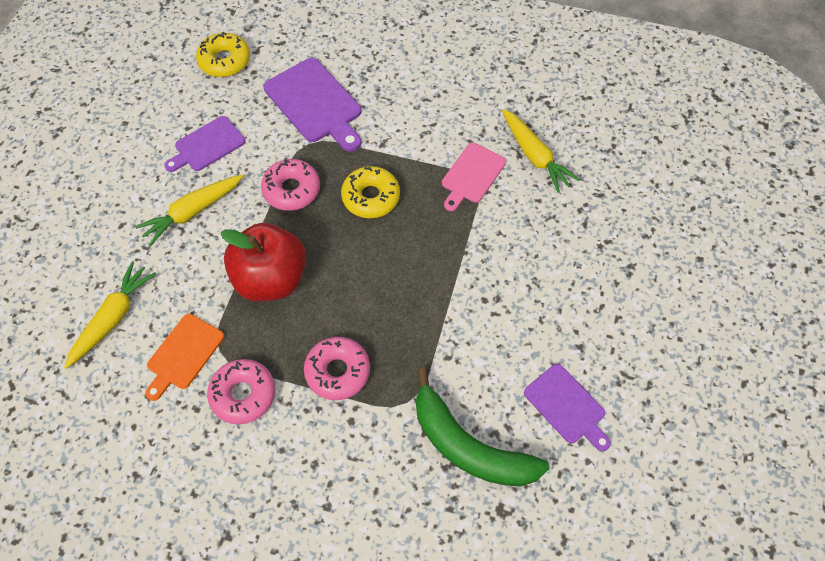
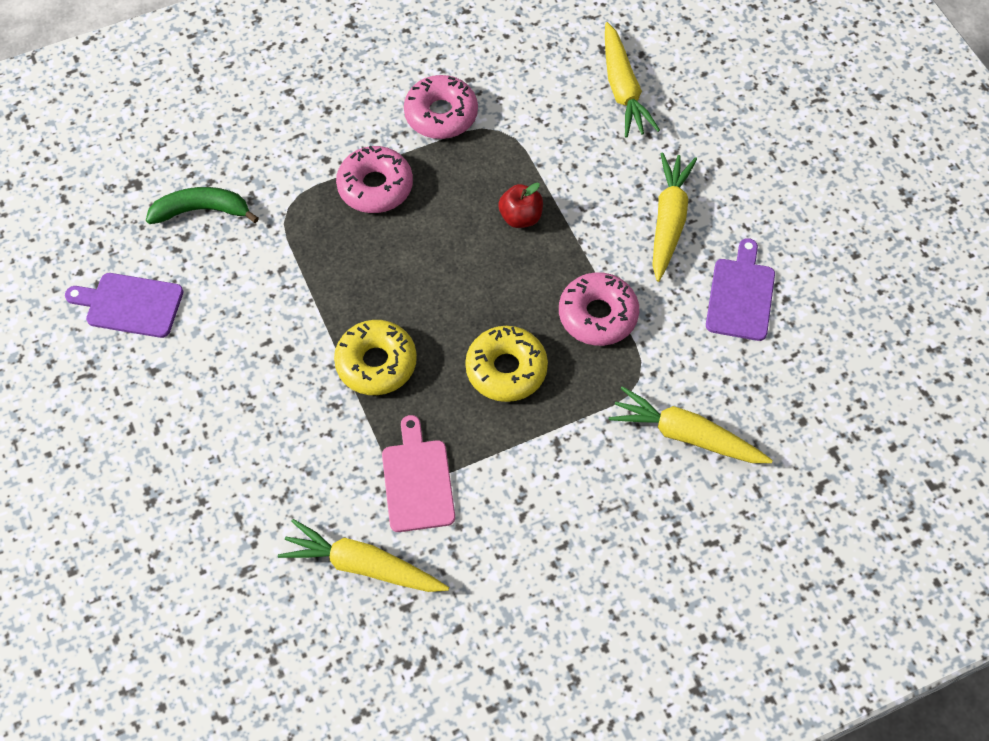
camera: 140 degrees right, 0 degrees up
(183, 354) = (527, 106): orange cutting board -> none
(224, 61) = (851, 408): yellow donut -> yellow donut (376, 363)
(271, 279) = (520, 217): red apple -> red apple, size x0.46
(315, 103) = (685, 435): purple cutting board -> yellow carrot
(468, 446) = (202, 210): green banana -> green banana, size x0.61

